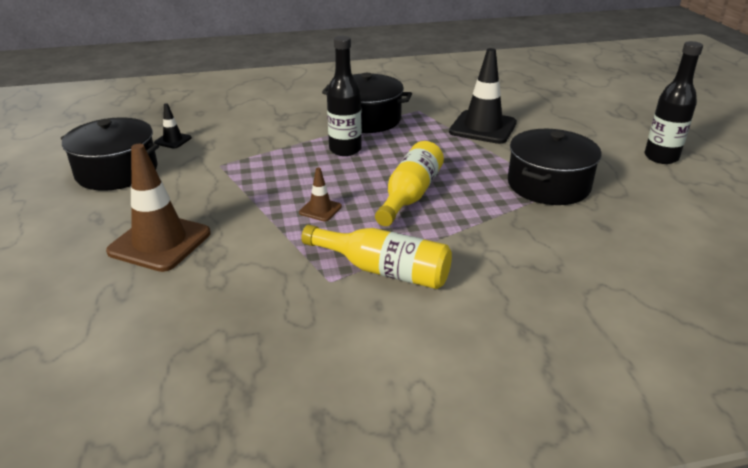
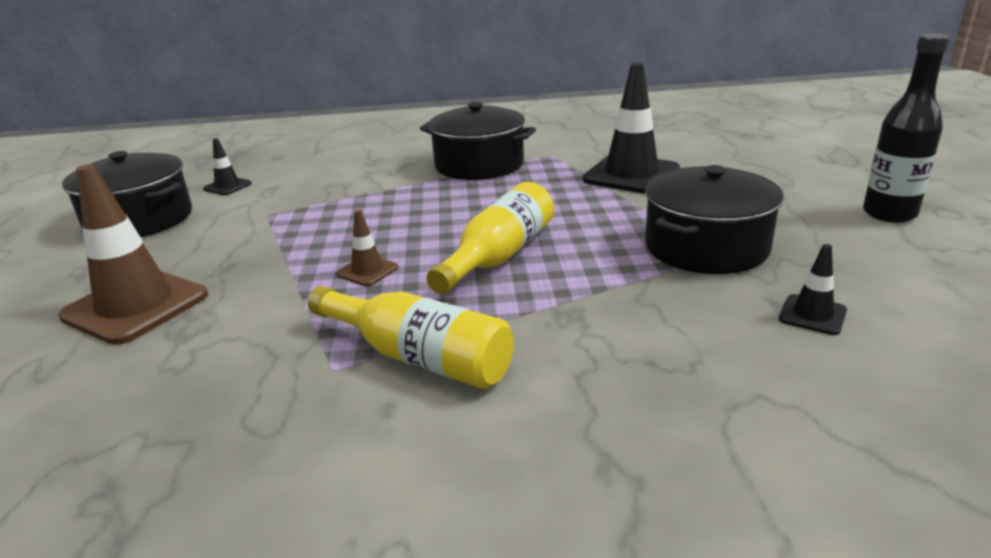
camera: 10 degrees right, 5 degrees down
(345, 150) = (435, 199): black bottle -> none
(623, 231) = (812, 315): none -> black traffic cone

